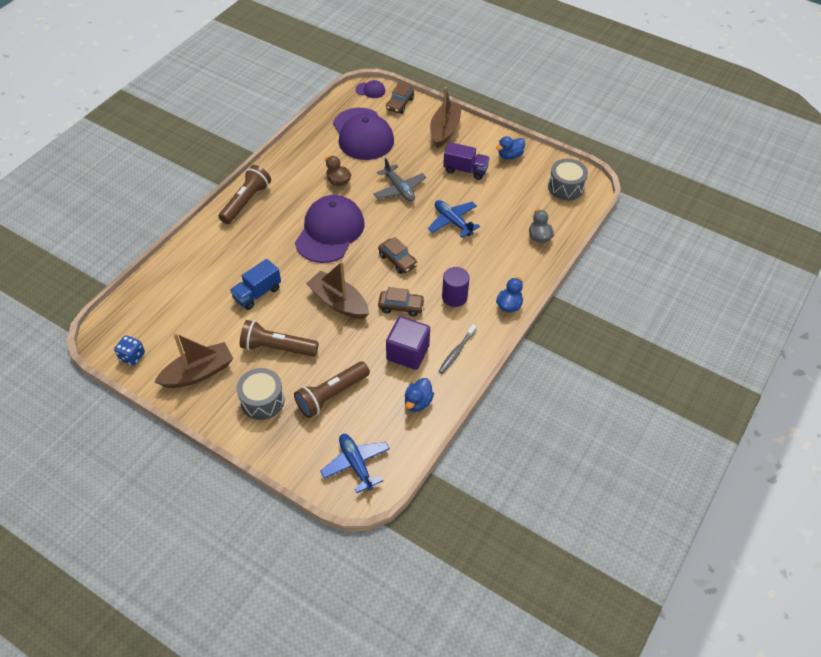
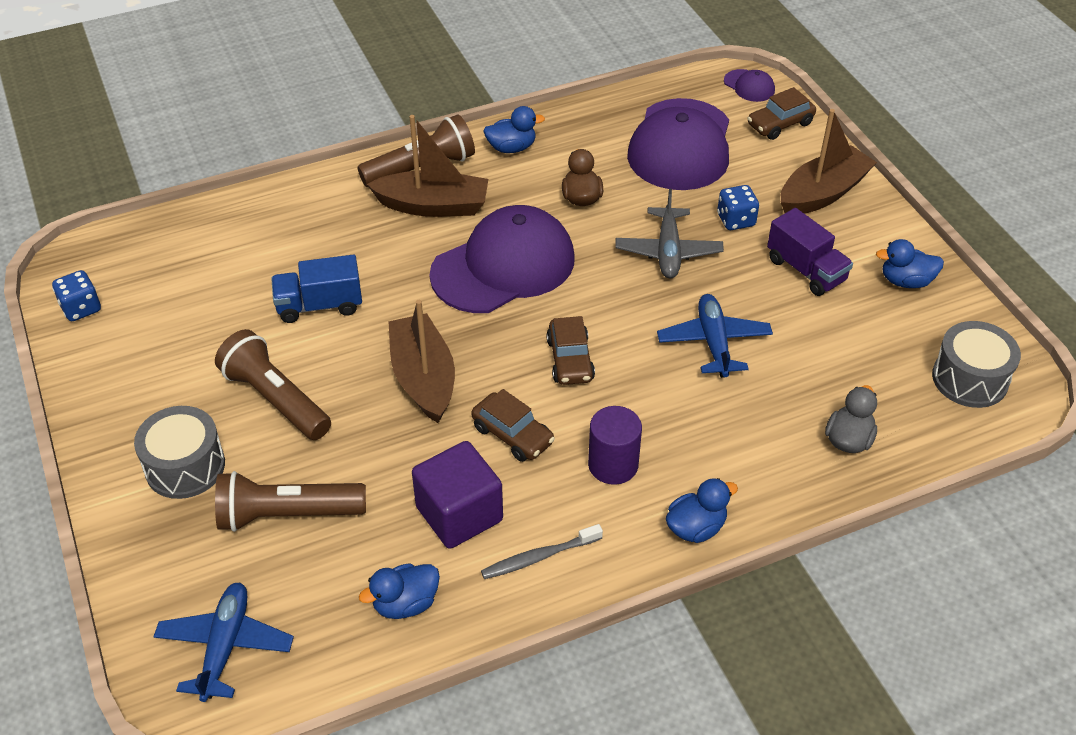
camera: 35 degrees right, 5 degrees down
(198, 373) = (140, 377): brown boat -> brown boat (433, 206)
(282, 171) = (511, 148): none -> blue duck
(417, 160) = (736, 220): none -> blue dice

